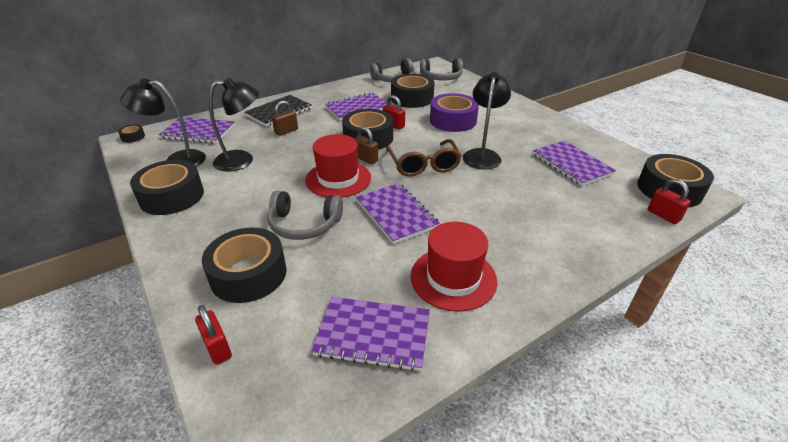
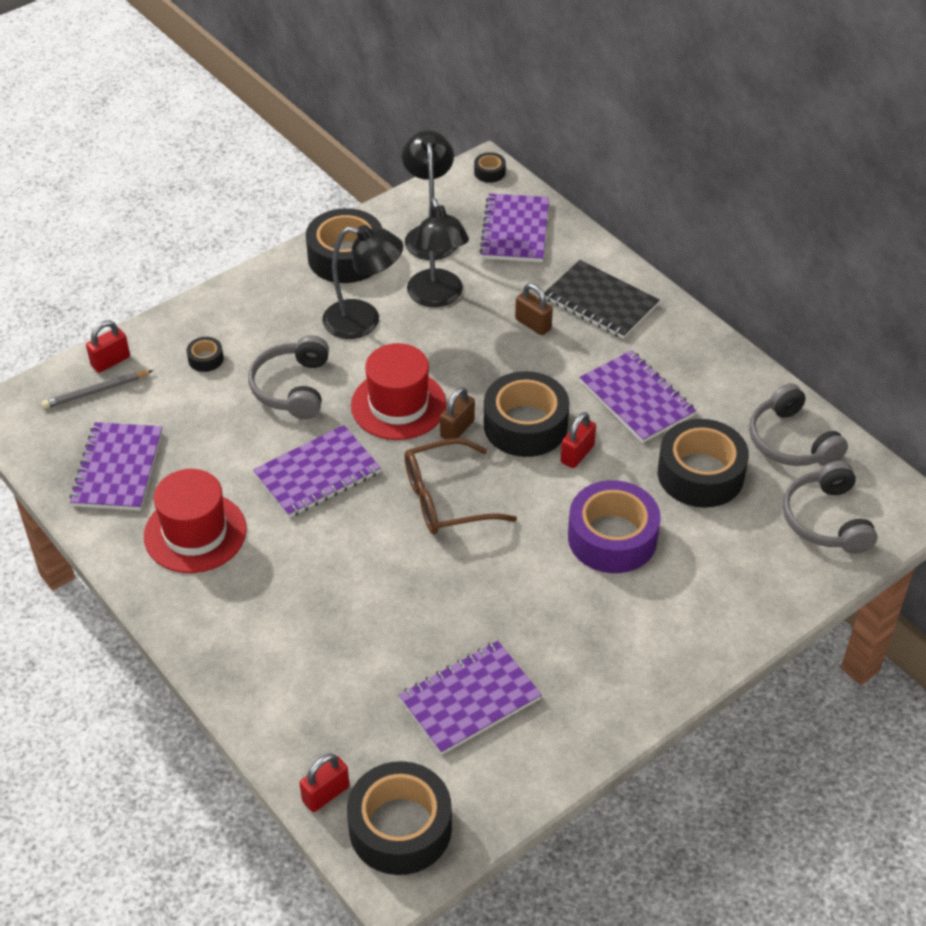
camera: 85 degrees right, 10 degrees up
(248, 274) = (205, 359): black tape -> black tape, size x0.43
(258, 359) = (96, 391): none -> grey pencil
(482, 155) = (488, 575): black lamp -> black lamp (363, 321)

